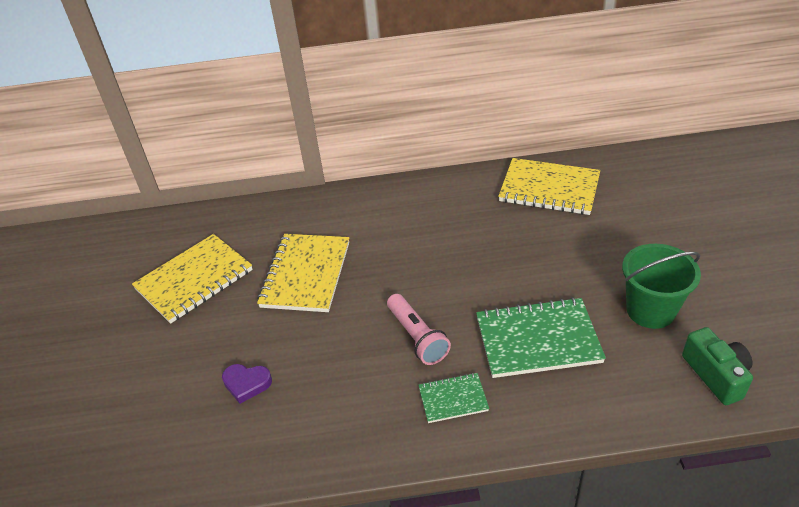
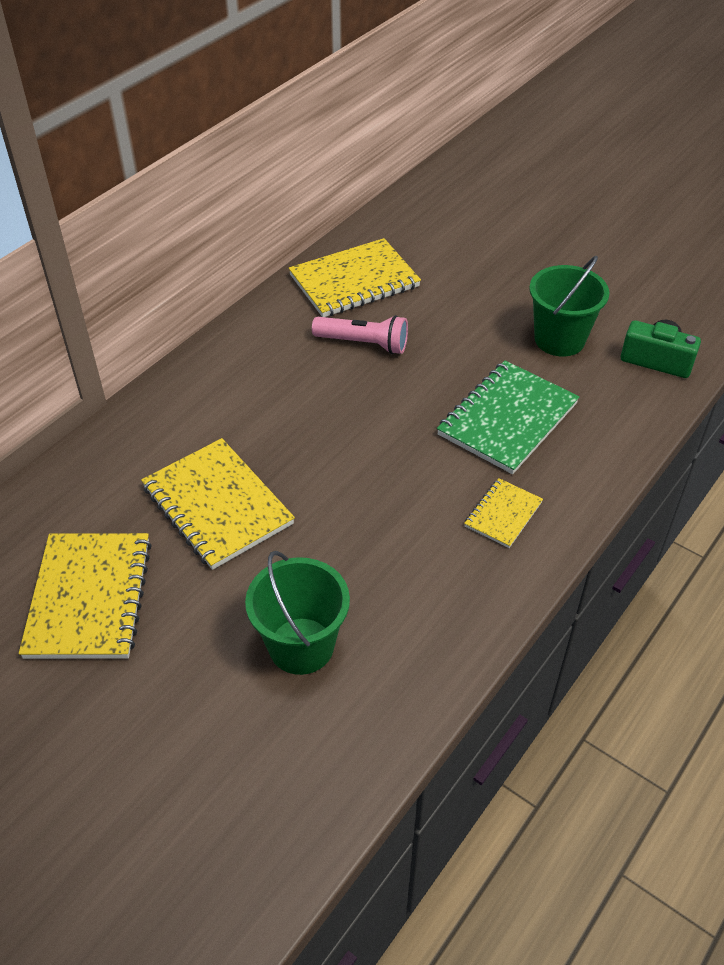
camera: 50 degrees left, 5 degrees up
(247, 384) = (301, 646): purple heart -> green bucket
(417, 337) = (407, 487): pink flashlight -> pink flashlight (363, 344)
(453, 399) = (503, 514): green notebook -> yellow notebook

